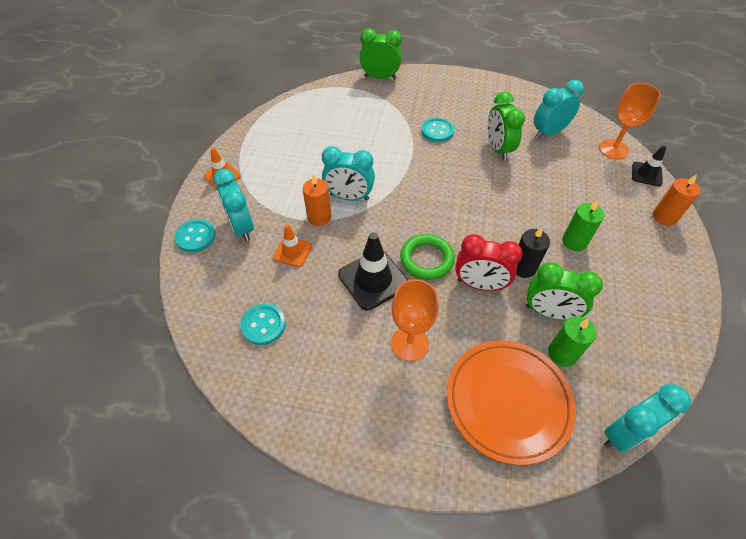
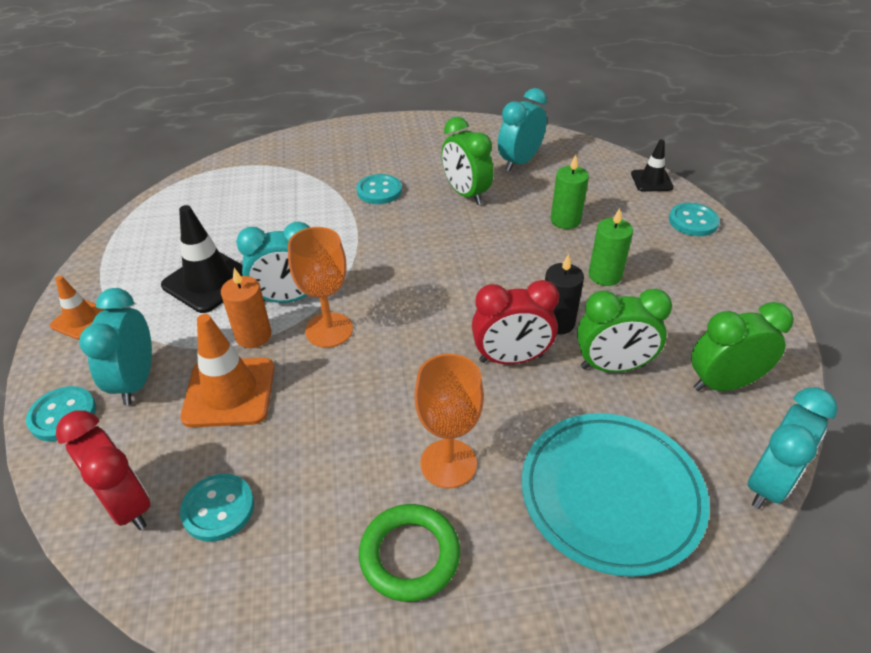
camera: 20 degrees left, 10 degrees down
(215, 305) = (127, 504): none -> red clock
(242, 227) = (136, 381): turquoise clock -> turquoise clock turned 45 degrees clockwise
(293, 252) = (229, 392): orange traffic cone -> orange traffic cone, size x1.68
(373, 279) = (363, 395): black traffic cone -> black traffic cone (208, 281)
(380, 77) = (277, 145): green clock -> green clock (723, 384)
(426, 259) = (428, 348): green ring -> green ring (409, 555)
(508, 401) = (611, 494): orange plate -> turquoise plate
(562, 353) = (650, 411): green candle -> green candle (565, 220)
(613, 149) = (603, 163): orange goblet -> orange goblet (329, 330)
(664, 217) = (693, 221): orange candle -> turquoise button

